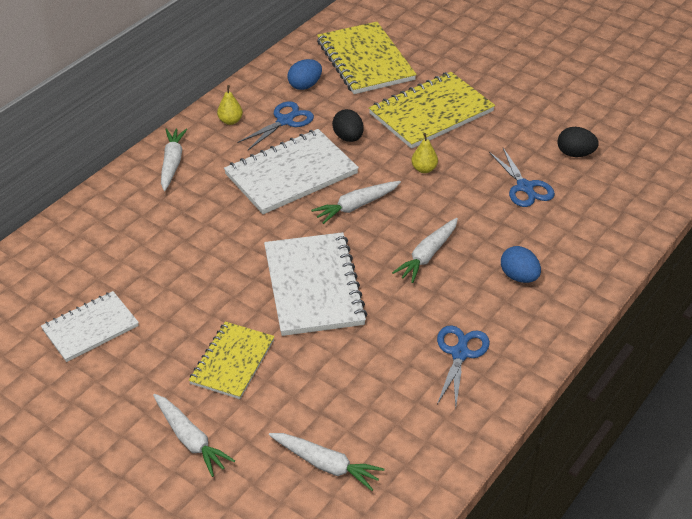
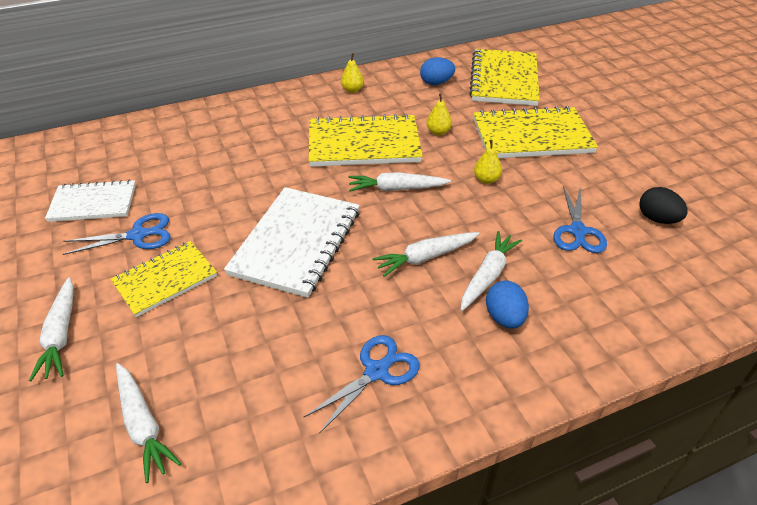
camera: 30 degrees right, 0 degrees up
(172, 163) = (279, 105): white carrot -> white carrot (488, 276)
(285, 121) = (395, 103): blue scissors -> blue scissors (138, 235)
(291, 174) = (364, 144): white notebook -> yellow notebook
(348, 138) = (438, 132): black egg -> yellow pear

